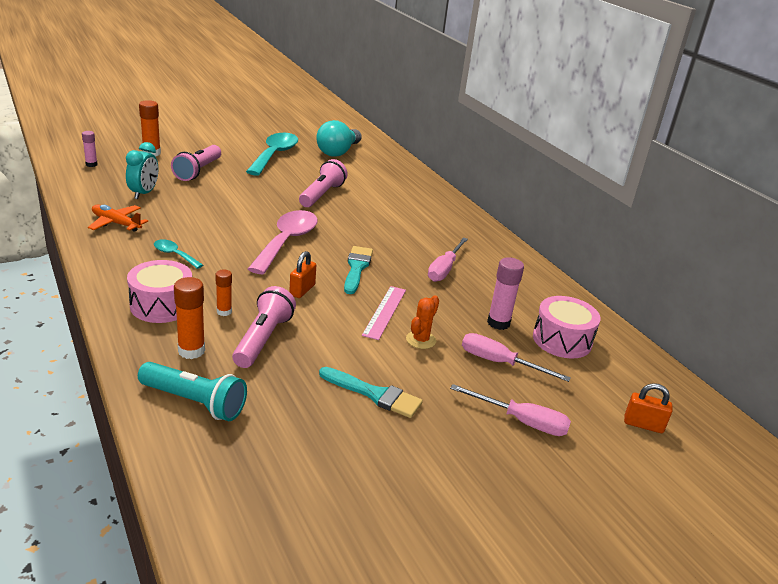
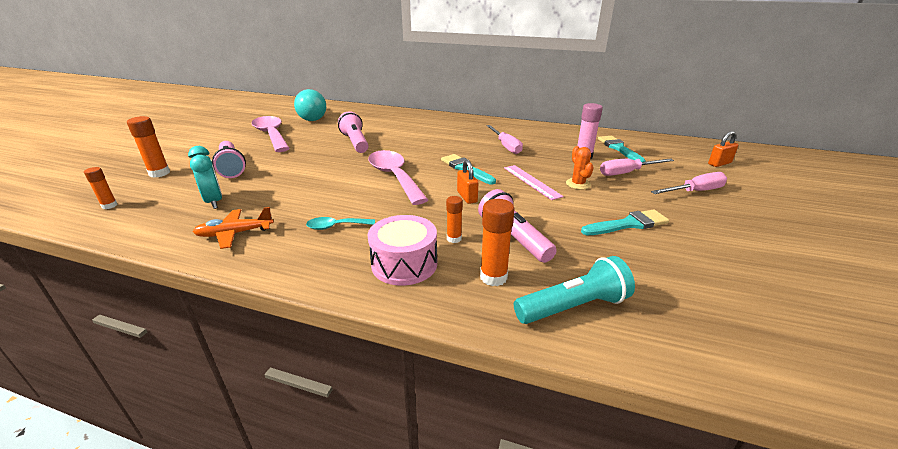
camera: 40 degrees left, 0 degrees up
(91, 164) = (109, 206): pink glue stick -> orange glue stick
(274, 155) = (271, 135): turquoise spoon -> pink spoon
(562, 340) = (619, 149): pink drum -> turquoise brush

